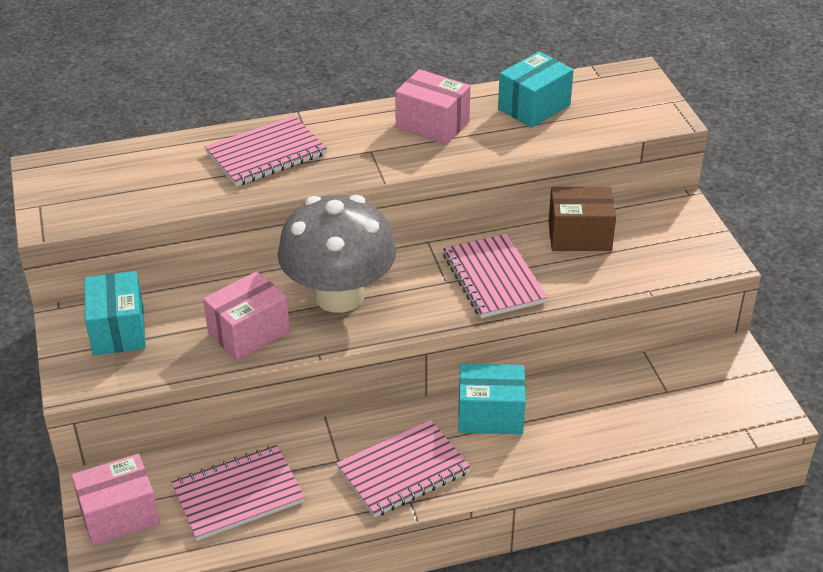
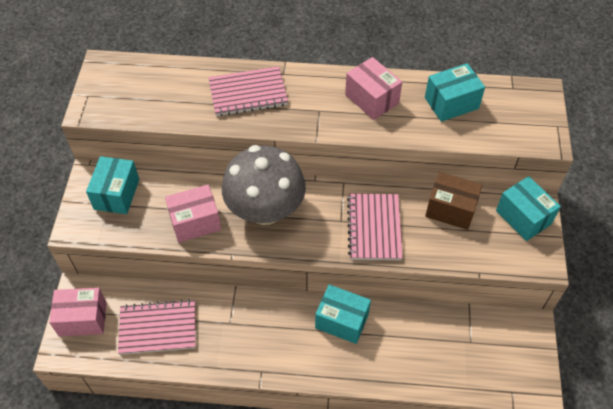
camera: 20 degrees right, 15 degrees up
(403, 470) = (267, 345): pink notebook -> none
(672, 222) = (523, 217): none -> turquoise box

